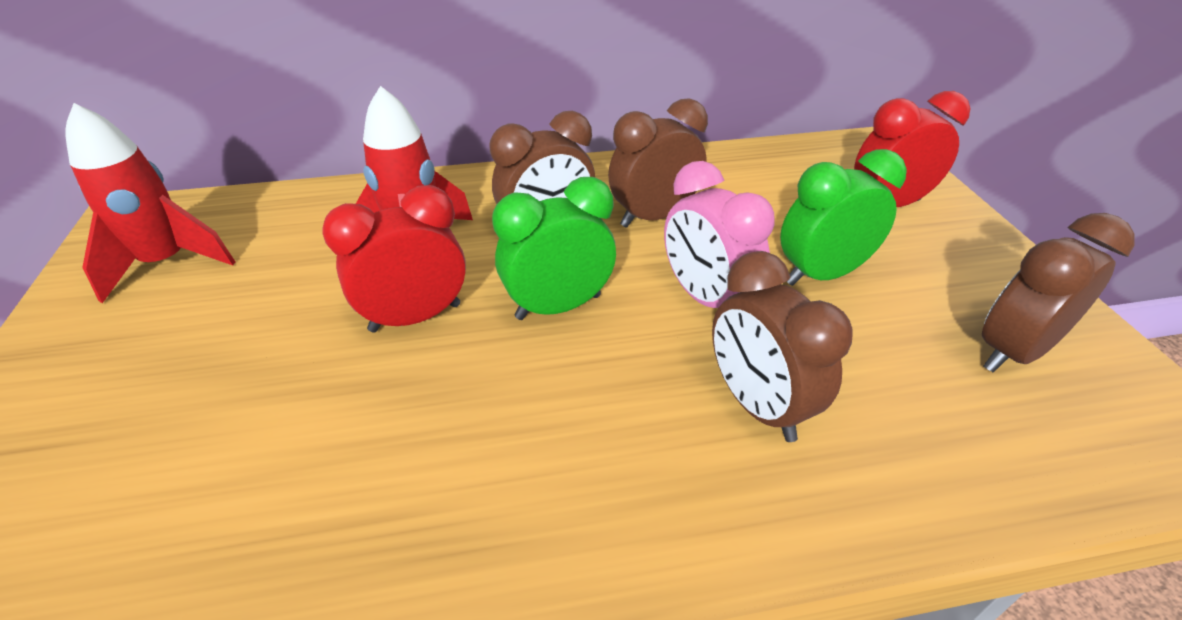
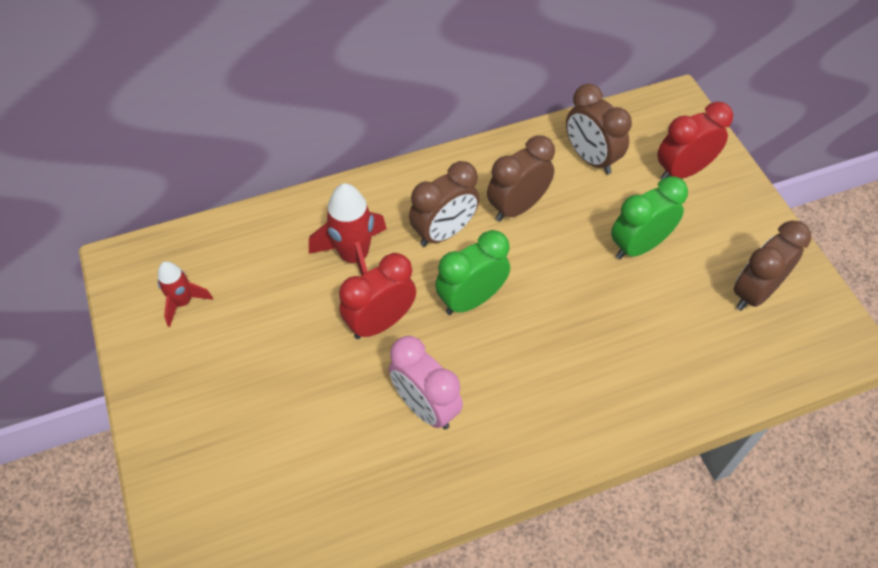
camera: 10 degrees left, 15 degrees up
(167, 263) = (183, 302): red rocket -> red rocket, size x0.60
(705, 298) = (565, 278): pink clock -> pink clock (425, 407)
(757, 405) = (606, 354): brown clock -> brown clock (590, 158)

